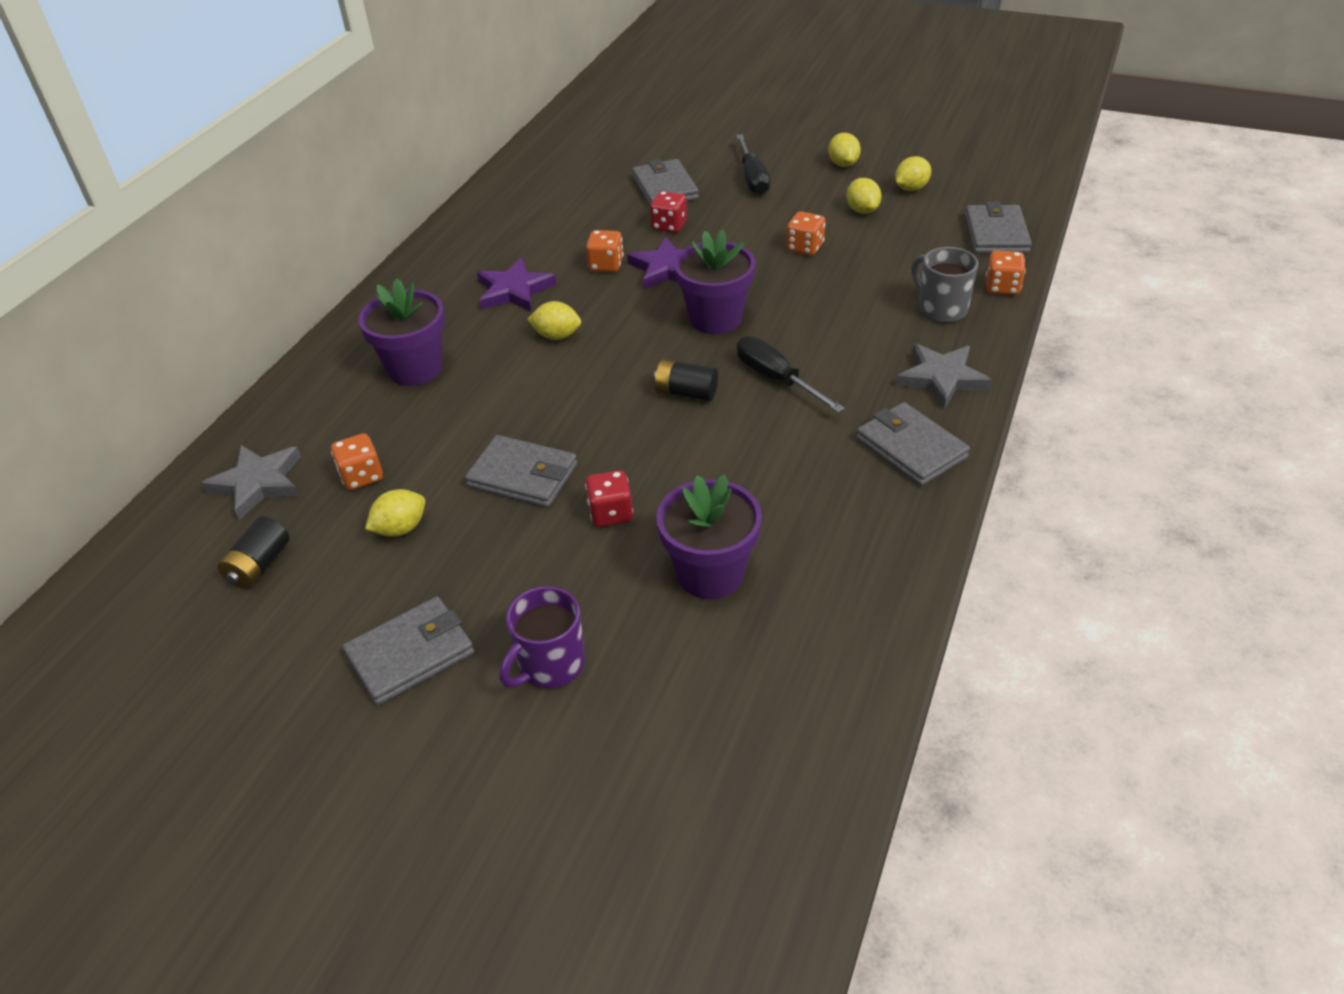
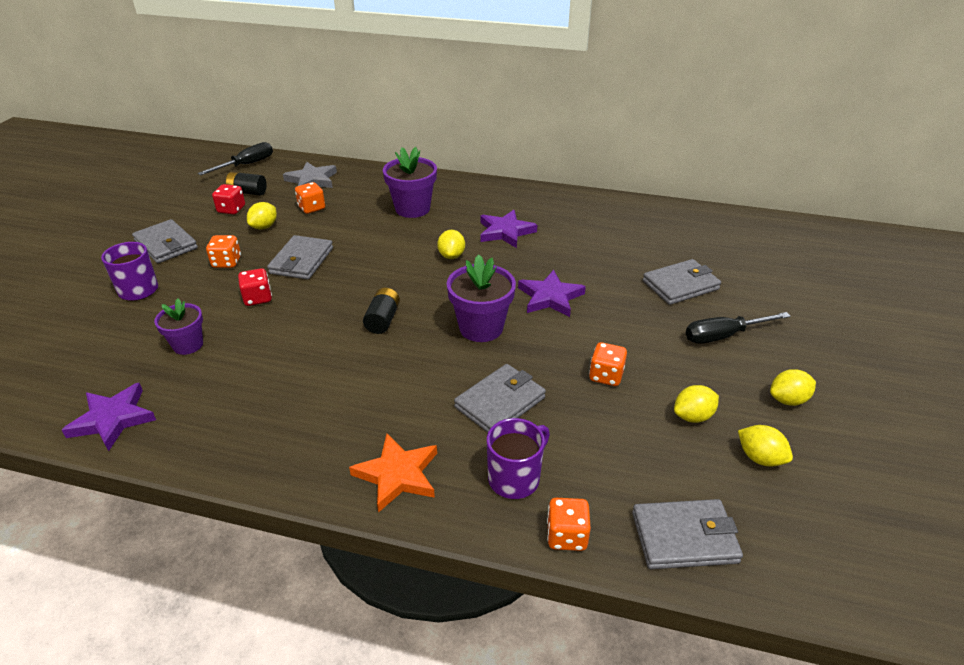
camera: 80 degrees right, 5 degrees down
(400, 528) = (264, 227): yellow lemon -> yellow lemon turned 75 degrees clockwise
(606, 265) = (548, 267): orange dice -> orange dice (227, 262)
(669, 226) = (617, 293): red dice -> red dice (231, 209)
(710, 574) = (188, 345): purple flower pot -> purple flower pot, size x0.64
(776, 379) = (399, 366): black screwdriver -> black screwdriver (246, 165)
(860, 624) = (113, 419): none -> purple star
(911, 448) = (299, 450): grey wallet -> grey wallet (500, 402)
(941, 309) = (515, 478): grey mug -> purple mug
(941, 378) = (397, 475): grey star -> orange star

